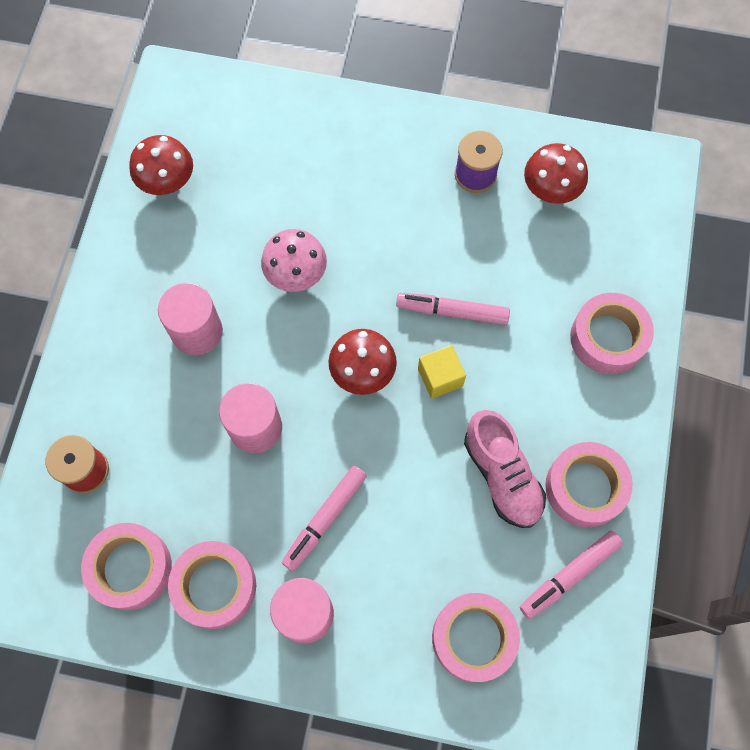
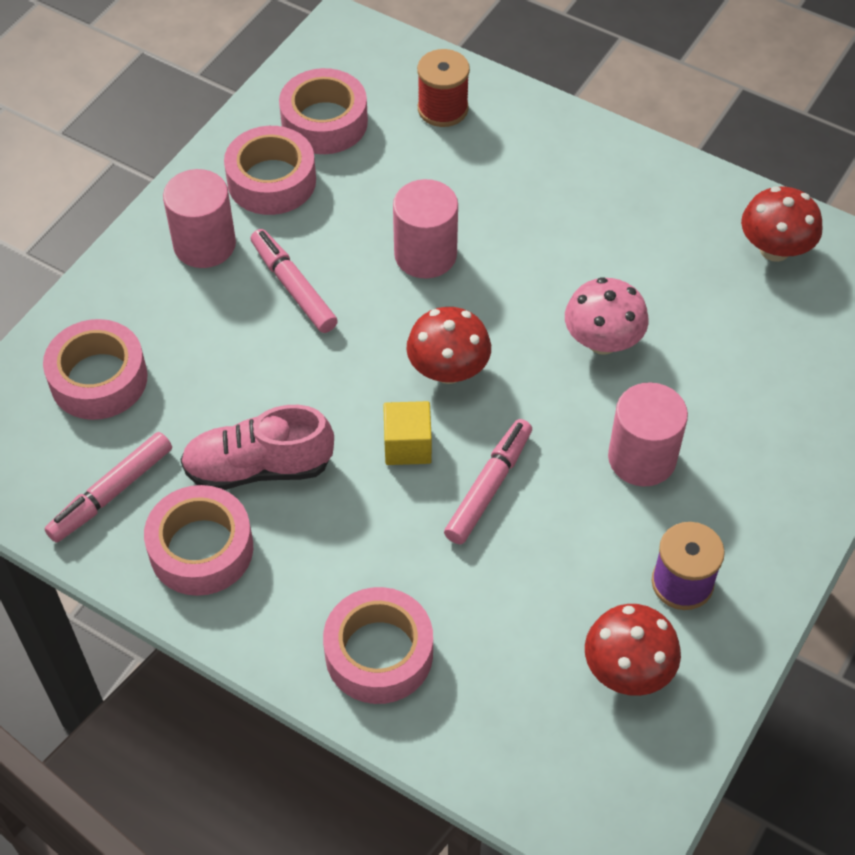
camera: 110 degrees right, 15 degrees down
(197, 331) = (563, 231): pink cylinder -> pink cylinder (642, 458)
(569, 575) = (111, 493): pink marker -> pink marker turned 120 degrees counterclockwise

